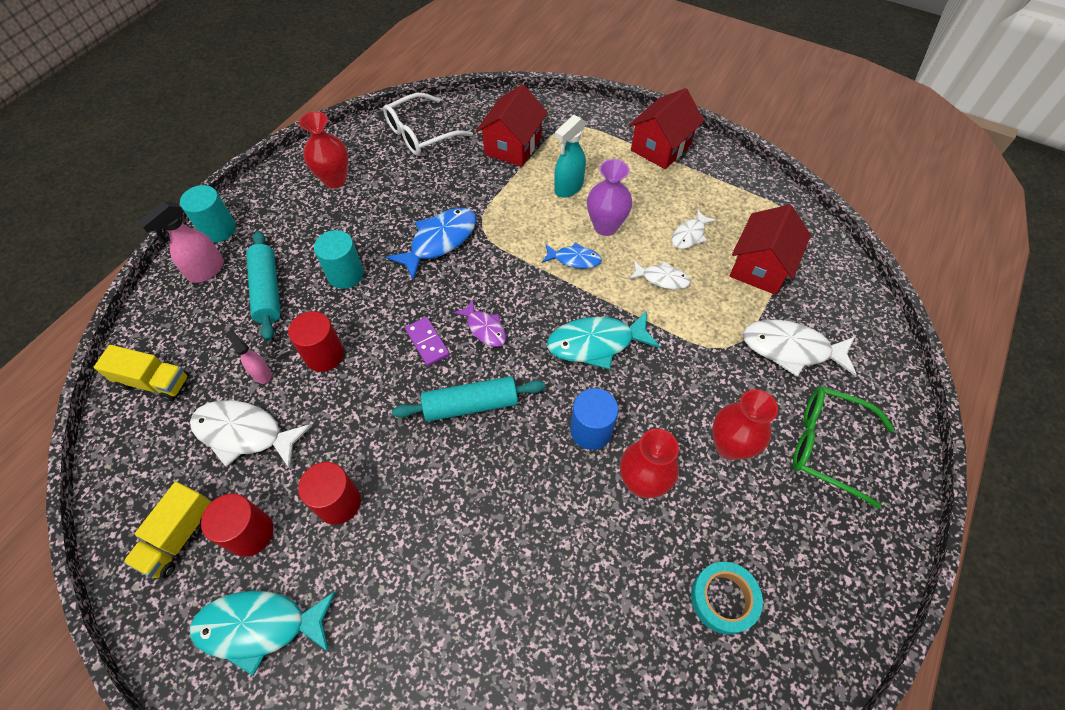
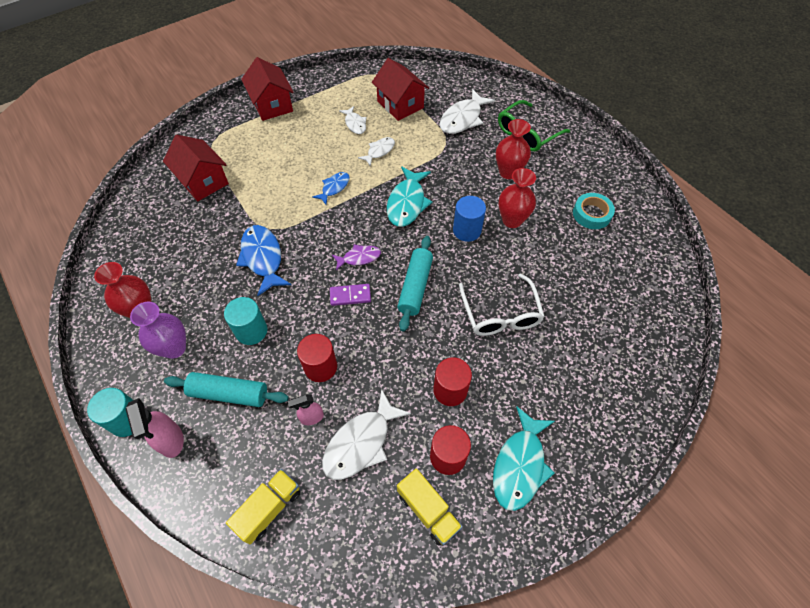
camera: 65 degrees left, 0 degrees up
(420, 134) = (139, 234): white glasses -> white glasses (500, 314)
(568, 188) = (269, 166): turquoise spray bottle -> none
(605, 226) = (318, 160): purple vase -> purple vase (174, 348)

